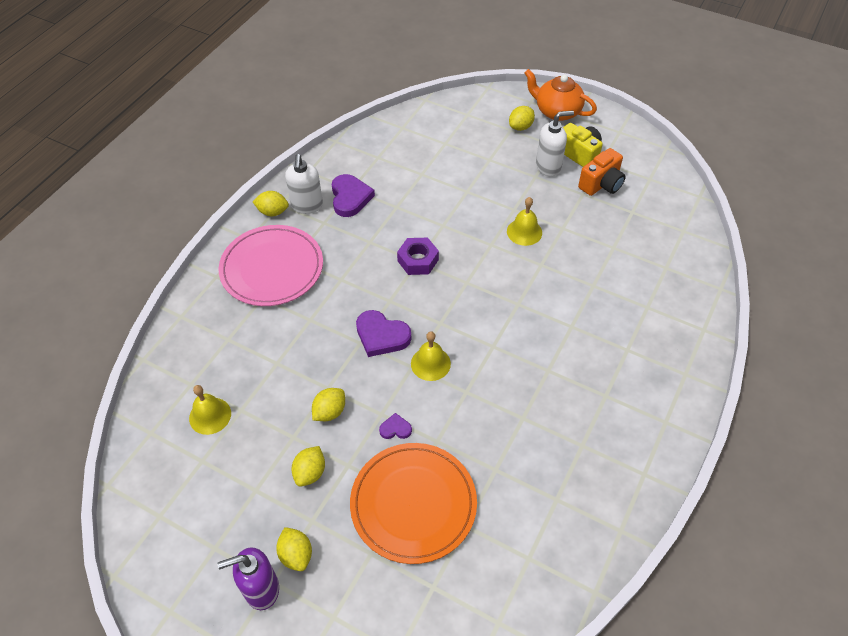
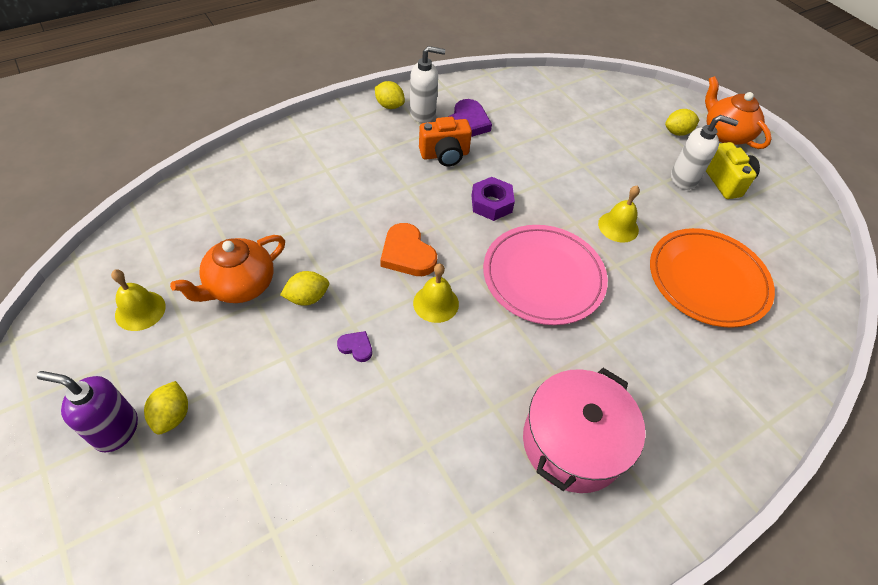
camera: 25 degrees right, 0 degrees up
(210, 415) = (203, 245): yellow bell -> yellow bell (140, 310)
(268, 431) = (240, 286): none -> orange teapot
(272, 268) = (353, 150): pink plate -> pink plate (543, 277)
(307, 206) = (423, 113): white soap dispenser -> white soap dispenser turned 120 degrees counterclockwise
(310, 472) = (246, 344): yellow lemon -> none
(381, 336) = (407, 254): purple heart -> orange heart
(413, 504) = (318, 432): orange plate -> orange plate (707, 280)
(590, 412) = (573, 442): none -> pink pot
(601, 184) = (733, 219): orange camera -> orange camera (445, 155)

